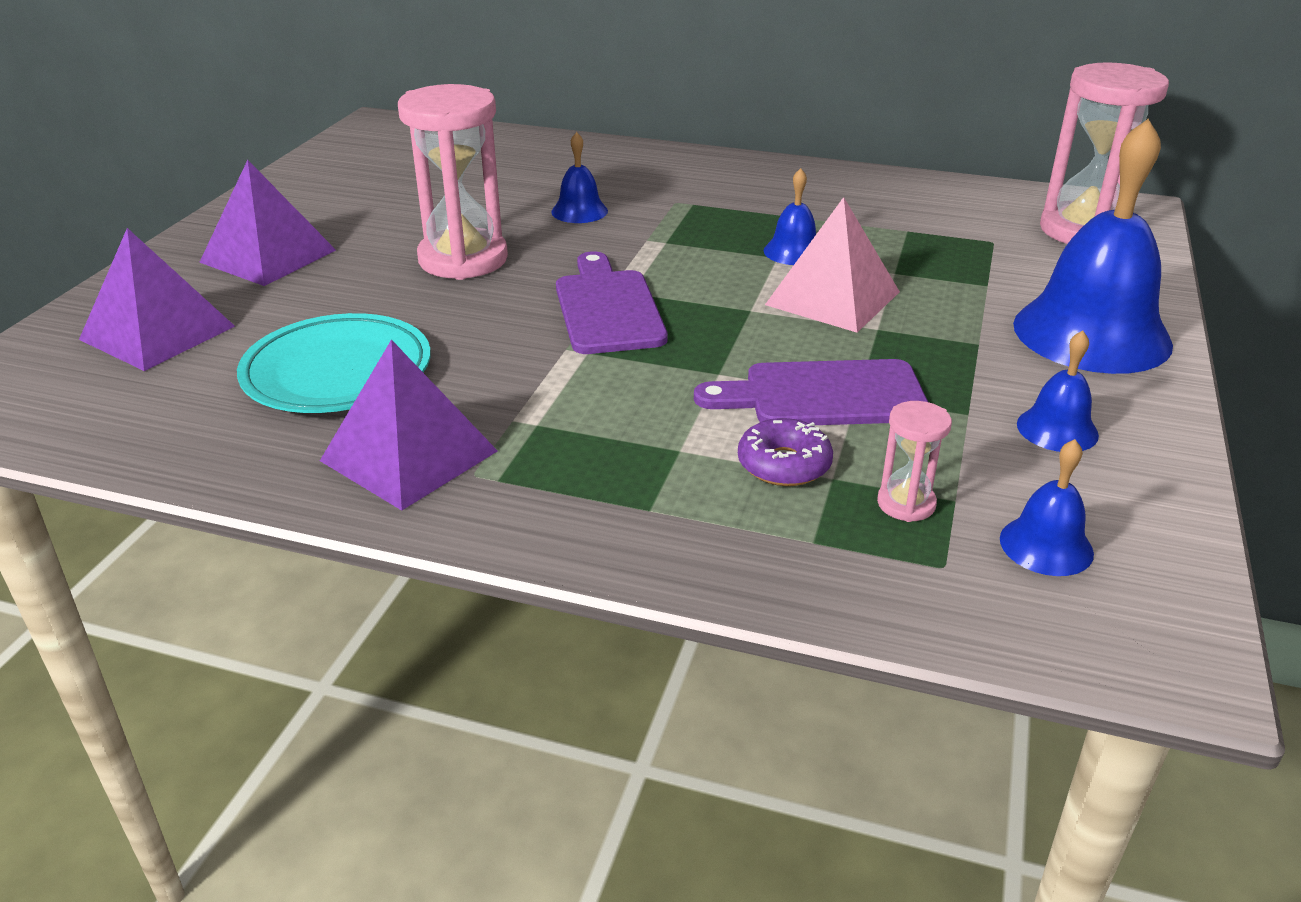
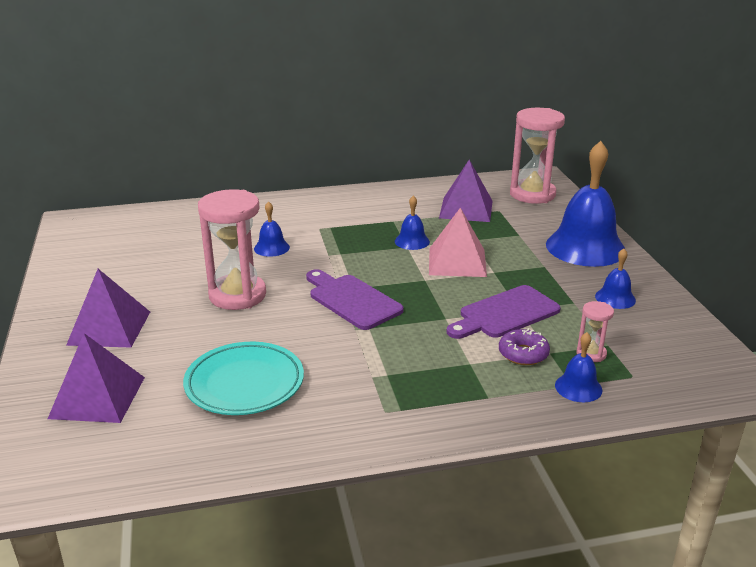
camera: 30 degrees left, 5 degrees down
(409, 455) = (340, 414): purple pyramid -> purple pyramid (466, 209)
(1046, 545) = (660, 352): blue bell -> blue bell (578, 387)

